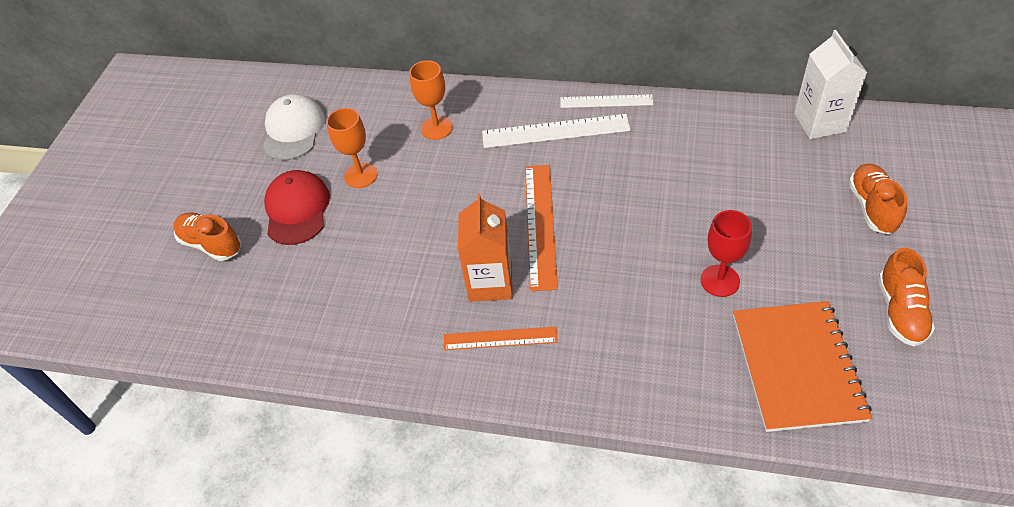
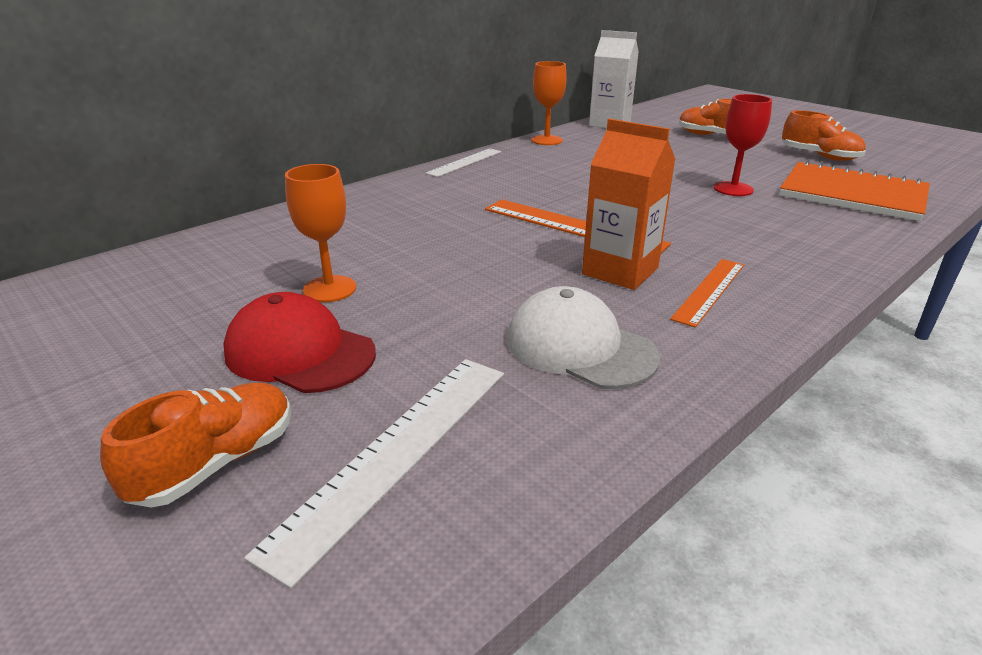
camera: 60 degrees left, 20 degrees down
(211, 244) = (216, 463): orange shoe -> orange shoe turned 150 degrees clockwise
(293, 130) = (150, 307): white cap -> white cap (580, 347)
(436, 128) = (347, 228): orange goblet -> orange goblet (546, 140)
(555, 131) = (463, 187): white ruler -> white ruler (396, 452)

